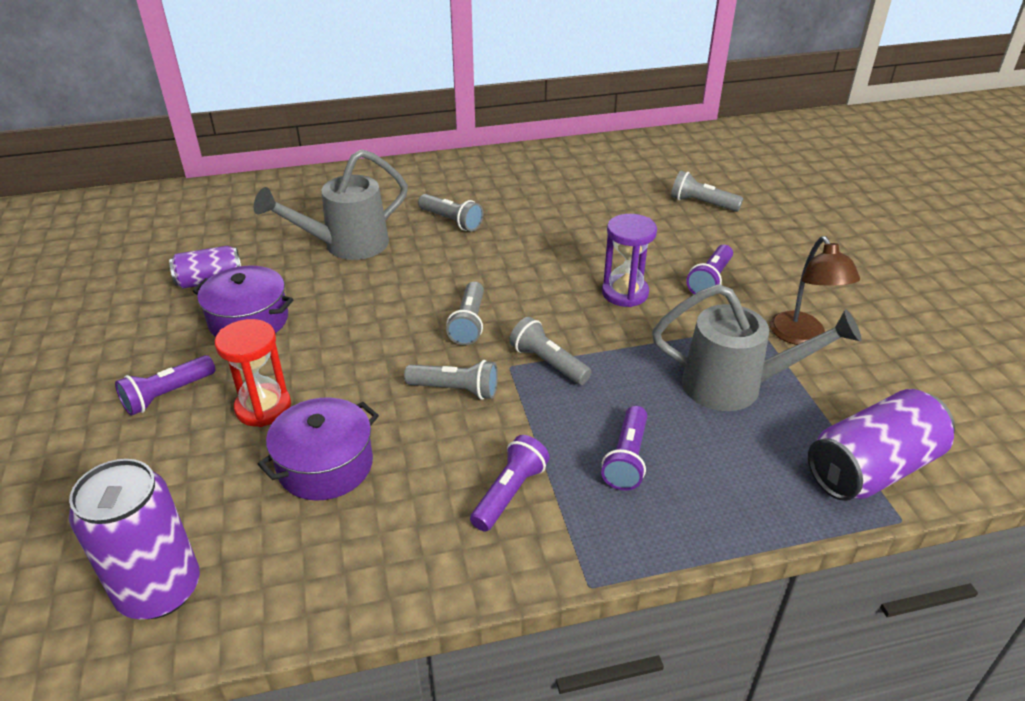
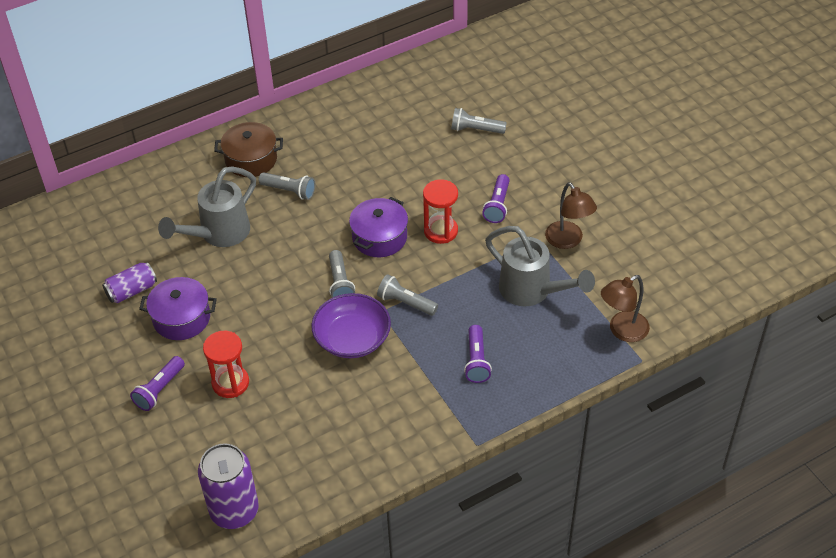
camera: 15 degrees left, 10 degrees up
(325, 465) = (292, 412): purple pot -> purple pot (379, 237)
(422, 187) = (251, 159): none -> brown pot
(456, 390) = (352, 338): grey flashlight -> purple bowl
(509, 493) = (413, 401): purple flashlight -> none
(625, 293) = (440, 231): purple hourglass -> red hourglass
(736, 386) = (532, 291): grey watering can -> grey watering can turned 45 degrees clockwise
(871, 468) = (622, 331): purple can -> brown lamp

